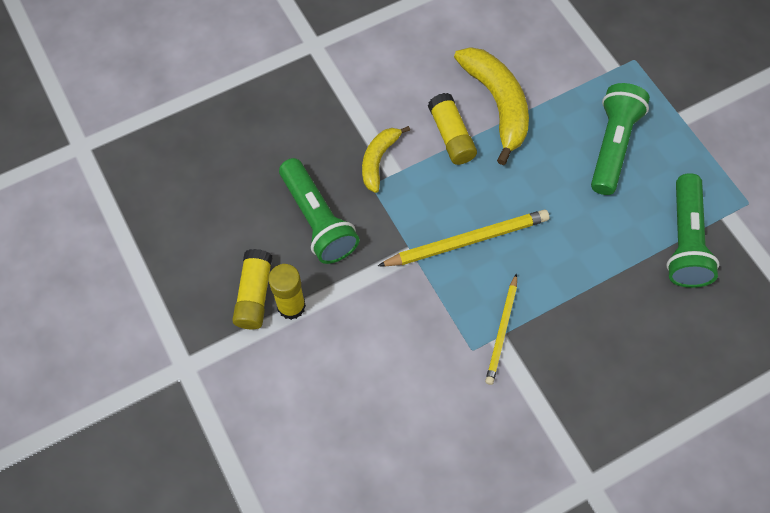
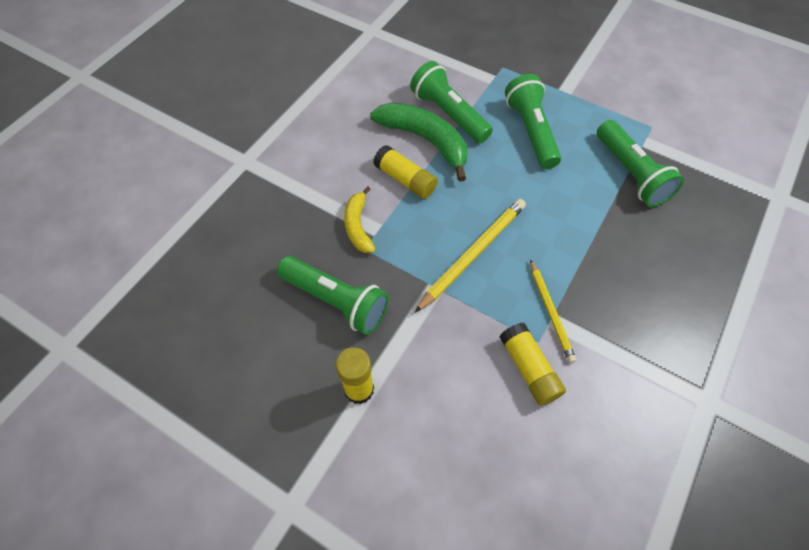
camera: 30 degrees left, 5 degrees down
(254, 295) = (318, 398): yellow glue stick -> yellow glue stick (528, 369)
(497, 104) = (425, 140): yellow banana -> green banana
(540, 87) = (449, 114): none -> green flashlight

